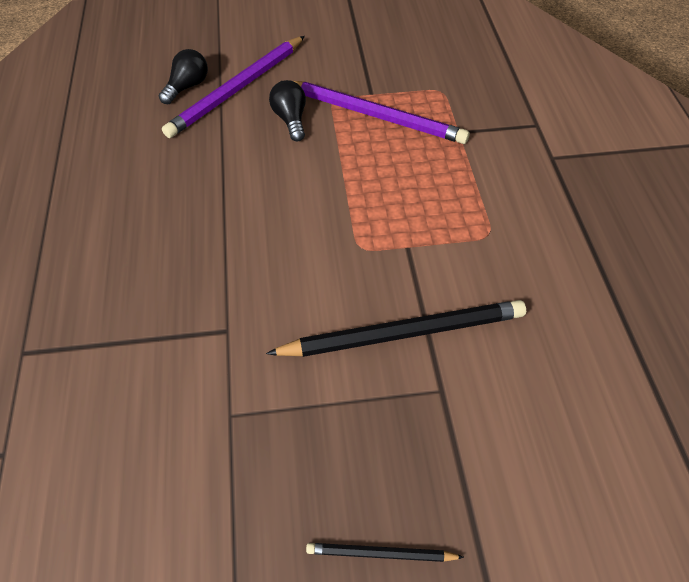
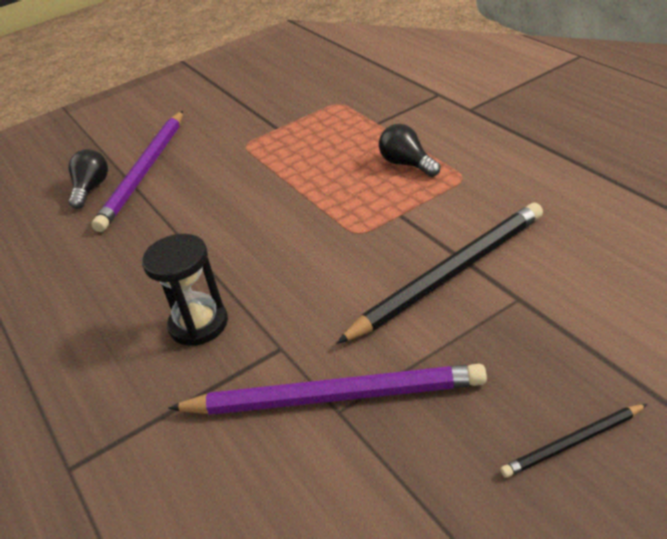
camera: 20 degrees left, 15 degrees down
(183, 272) = (198, 324): none -> black hourglass
(290, 119) = (215, 173): black light bulb -> black light bulb (407, 164)
(375, 115) = (292, 140): purple pencil -> purple pencil (333, 396)

